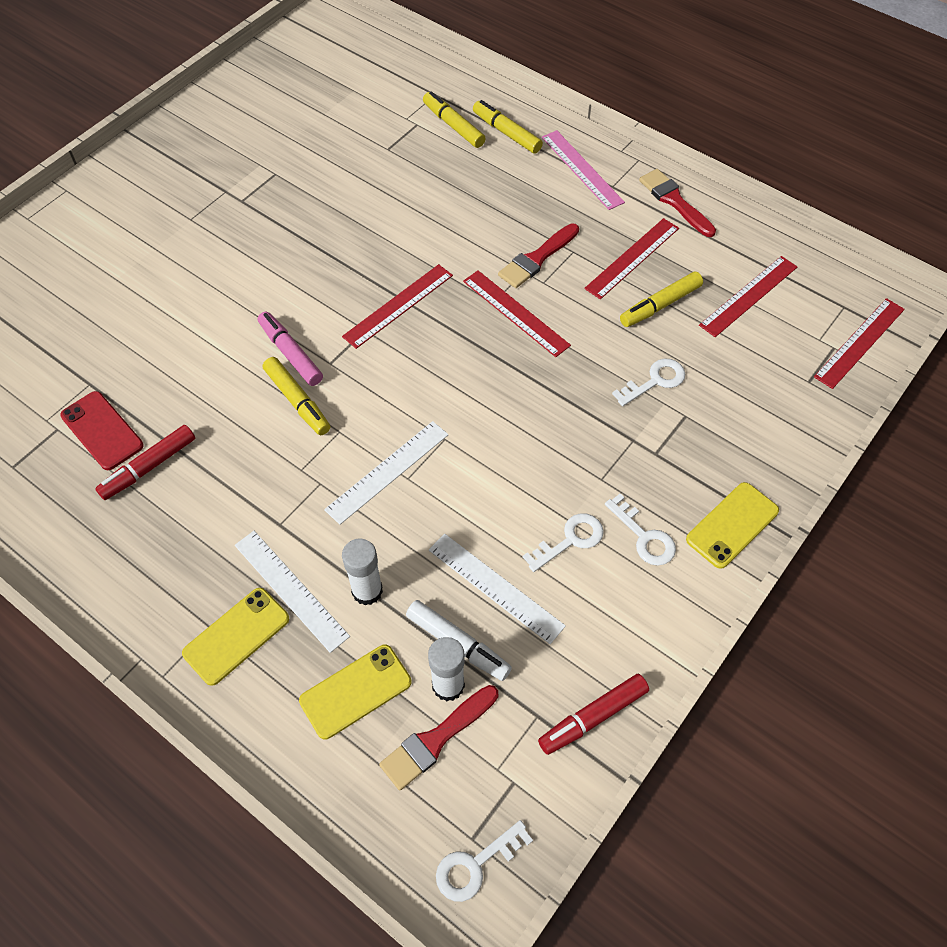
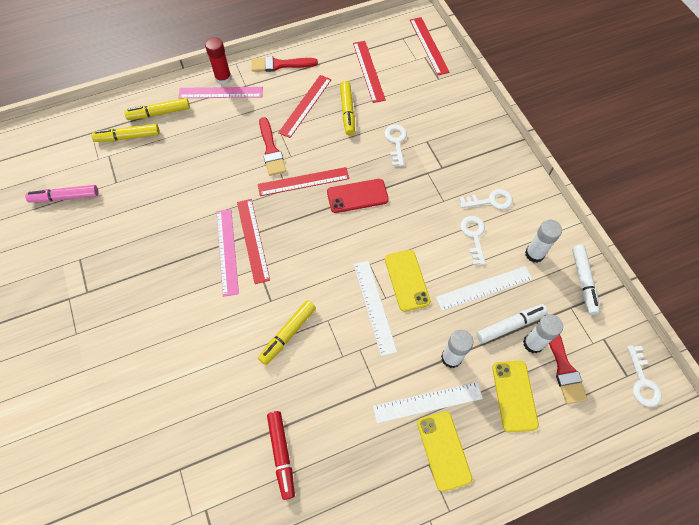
camera: 60 degrees left, 5 degrees up
(102, 431) = (229, 476): red phone -> red phone (357, 196)
(290, 354) = (247, 321): pink marker -> pink marker (65, 197)
(297, 401) = (288, 334): yellow marker -> yellow marker turned 135 degrees clockwise
(367, 290) = (227, 251): none -> pink ruler
(593, 717) = (583, 281): red marker -> white marker
(595, 631) = (534, 254): none -> white glue stick
(605, 160) = (223, 78): none -> red glue stick
(632, 258) = (305, 105): red ruler -> red ruler turned 45 degrees clockwise
(732, 525) = (504, 159): yellow phone -> yellow phone (407, 280)

